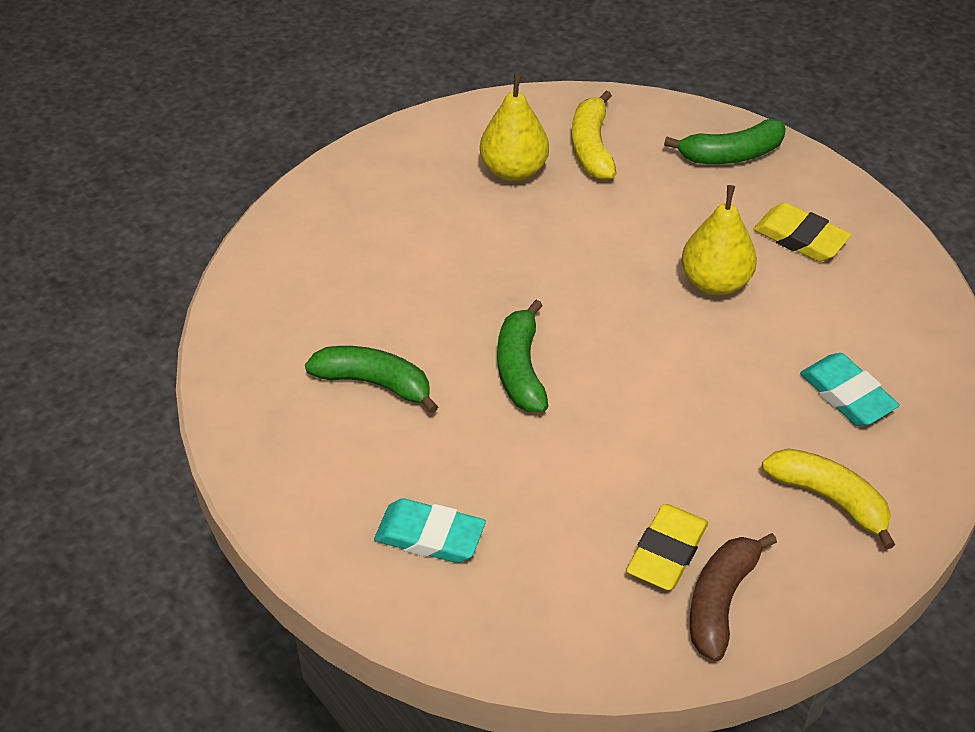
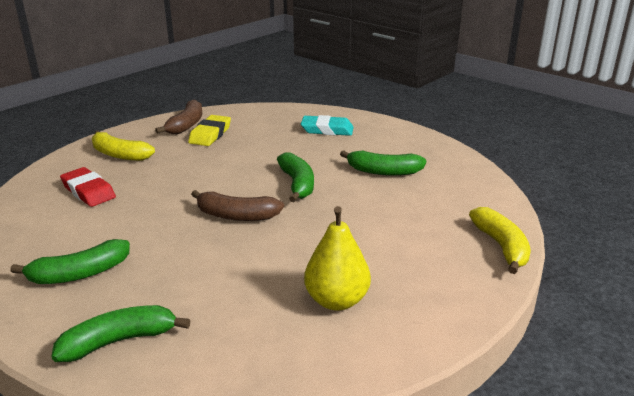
camera: 170 degrees right, 20 degrees down
(591, 147) = (265, 331): yellow banana -> yellow banana (501, 246)
(617, 310) = (236, 216): none -> brown banana
(715, 282) = (161, 238): yellow pear -> none
(800, 238) = (79, 274): yellow eraser -> green banana
(847, 395) = (88, 191): turquoise eraser -> red eraser

